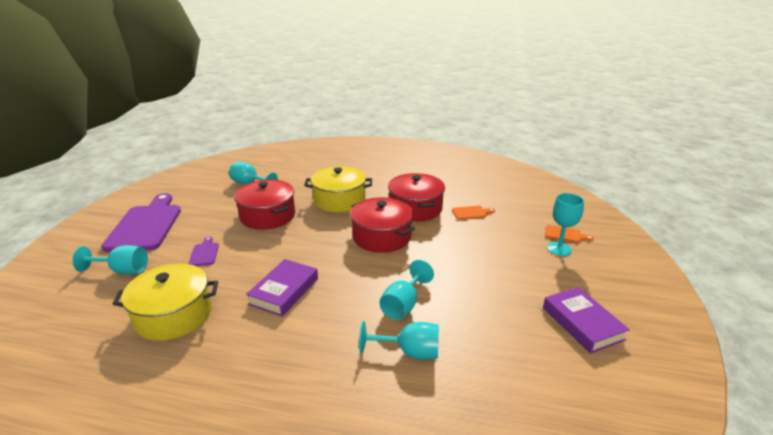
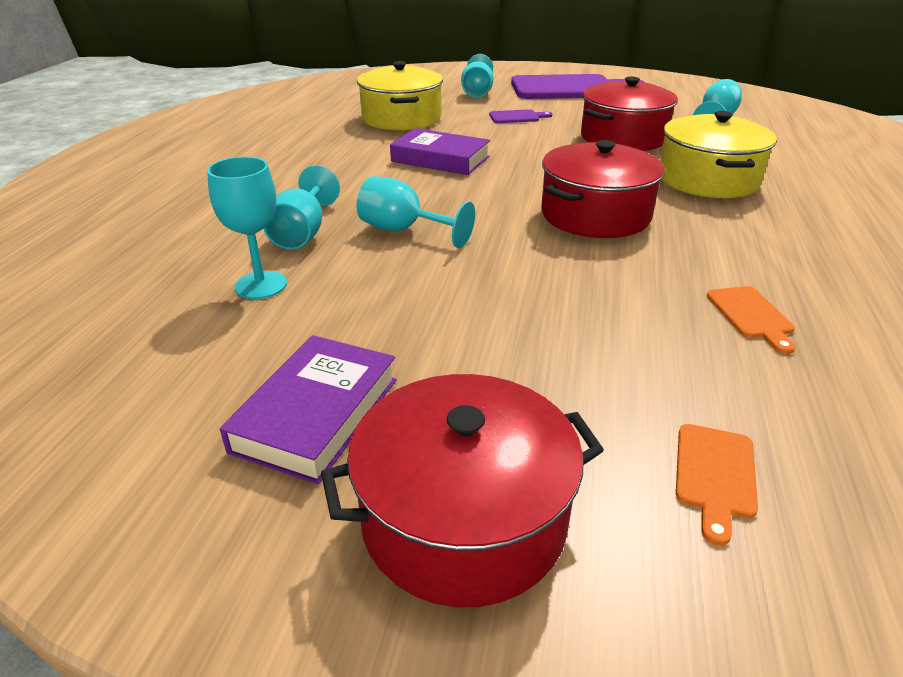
camera: 90 degrees right, 5 degrees up
(415, 208) = (724, 247): red pot -> red pot (464, 519)
(559, 249) = (623, 443): turquoise goblet -> turquoise goblet (261, 285)
(582, 323) = (316, 414): purple book -> purple book turned 45 degrees counterclockwise

